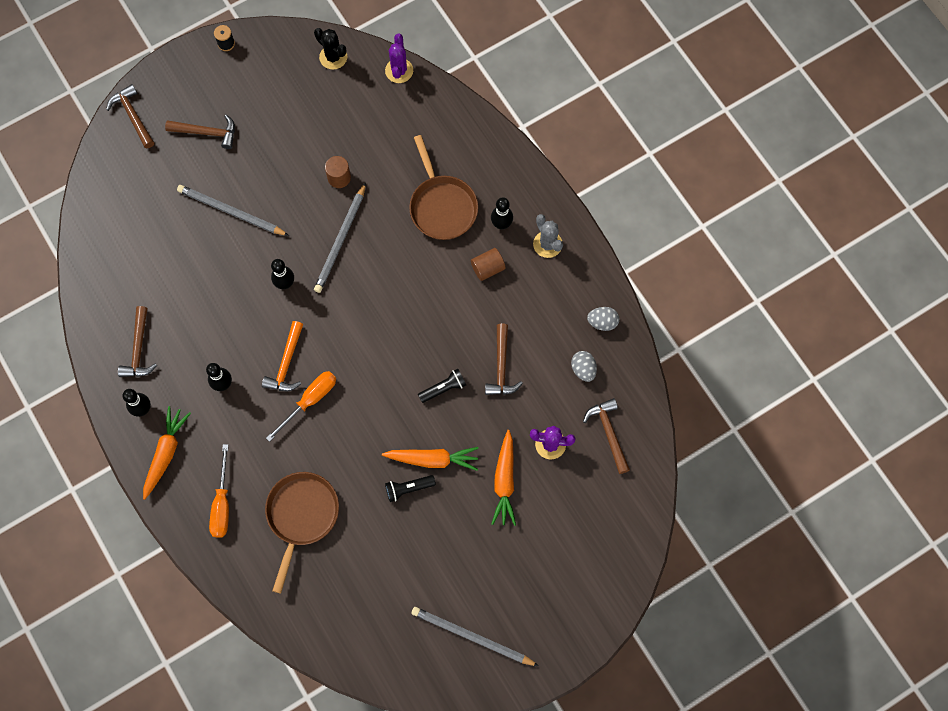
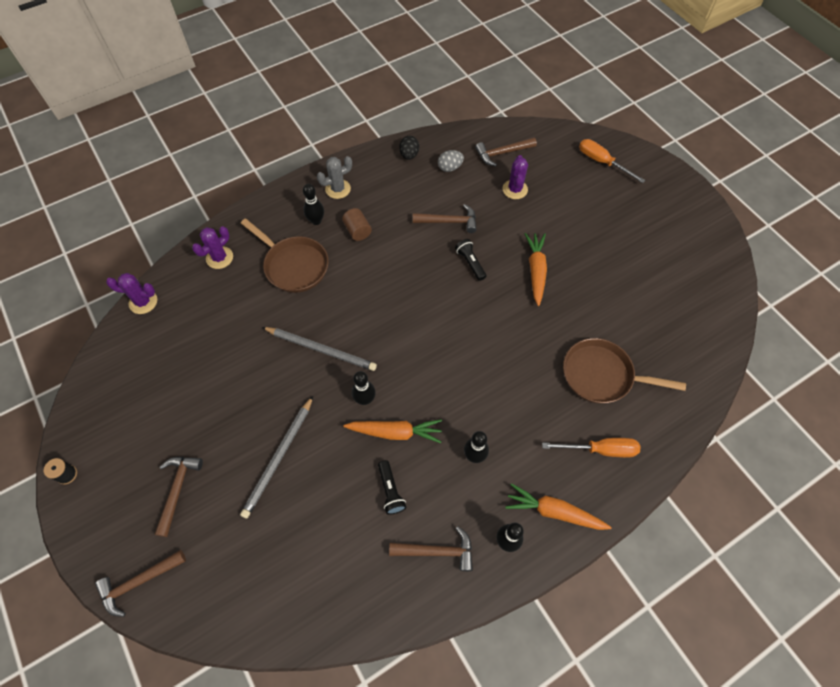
camera: 90 degrees left, 10 degrees down
(286, 363) = (450, 395): orange hammer -> none
(310, 401) = (488, 372): orange screwdriver -> orange screwdriver (602, 162)
(333, 57) = (113, 362): black cactus -> none
(339, 177) = (252, 353): brown cylinder -> none
(408, 489) = (564, 289): black flashlight -> black flashlight (390, 491)
(442, 206) = (293, 265): brown pan -> brown pan turned 60 degrees clockwise
(452, 133) = (219, 258): none -> purple cactus
(472, 637) = (683, 242): grey pencil -> none
(504, 481) = (549, 220): orange carrot -> orange carrot (395, 432)
(602, 322) = (409, 155): grey egg -> black egg

